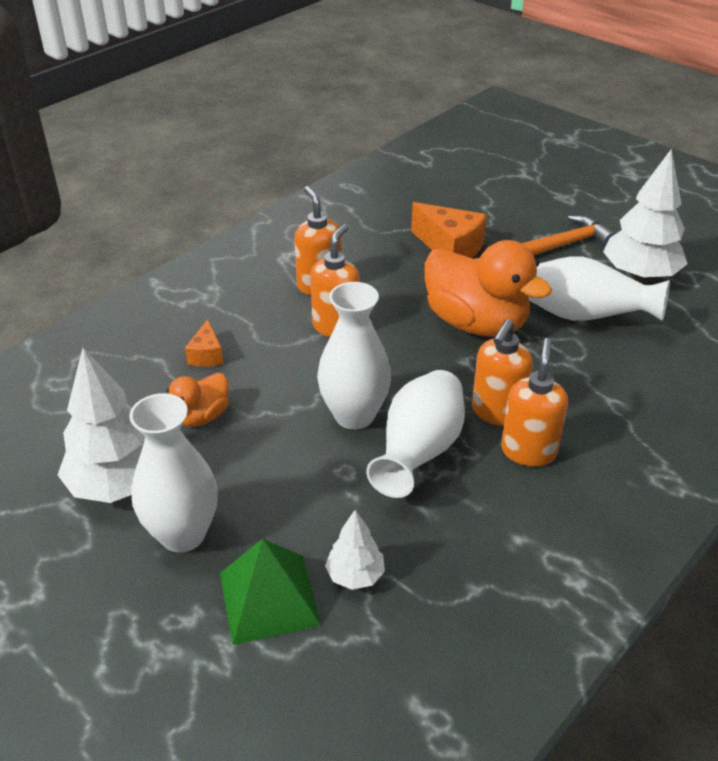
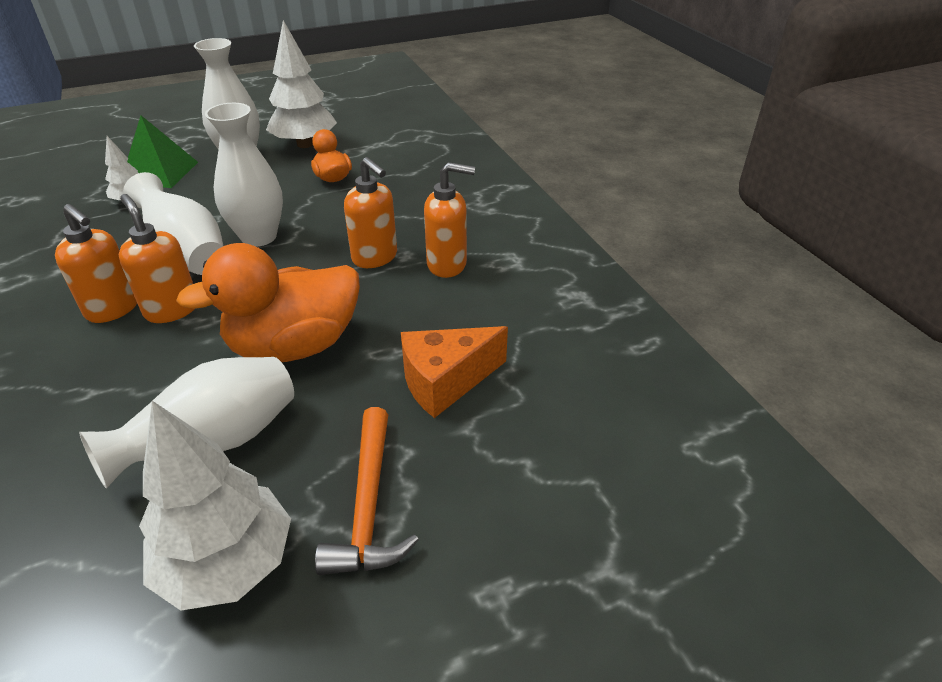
camera: 115 degrees right, 0 degrees up
(206, 355) = (398, 191): orange cheese -> none

